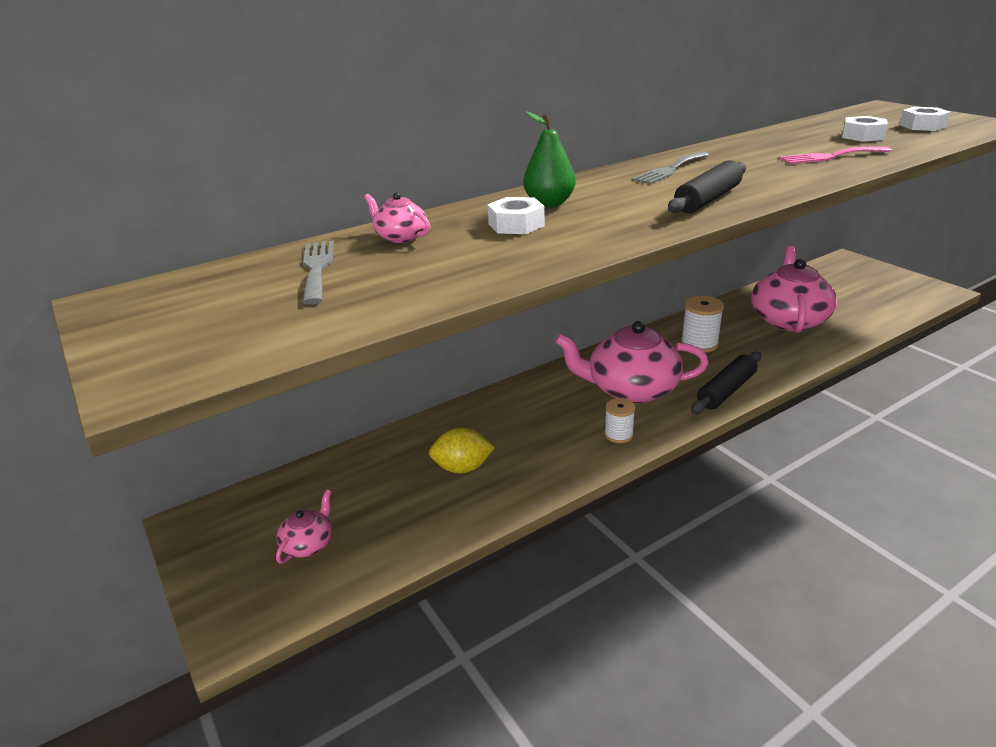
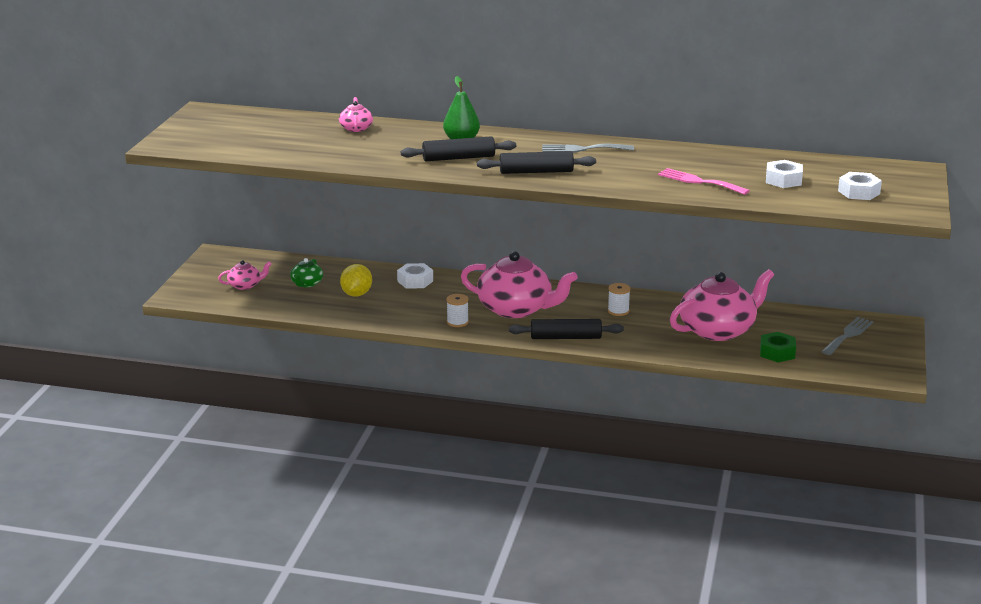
camera: 45 degrees right, 5 degrees down
(317, 268) = (293, 128): grey fork -> grey fork (848, 335)
(382, 491) = (306, 283): none -> green teapot
(462, 468) = (356, 294): yellow lemon -> yellow lemon turned 60 degrees clockwise
(516, 224) = (415, 144): white nut -> white nut (415, 281)
(603, 218) = (458, 158): none -> black rolling pin
(631, 389) = (516, 309): pink teapot -> pink teapot turned 150 degrees clockwise
(699, 344) = (618, 311): white spool -> white spool, size x0.65
(857, 314) = (777, 353): none -> green nut

